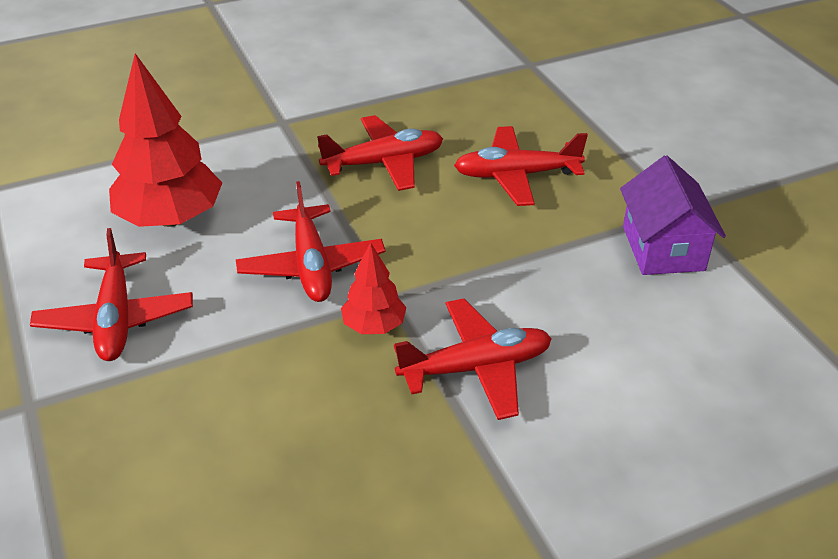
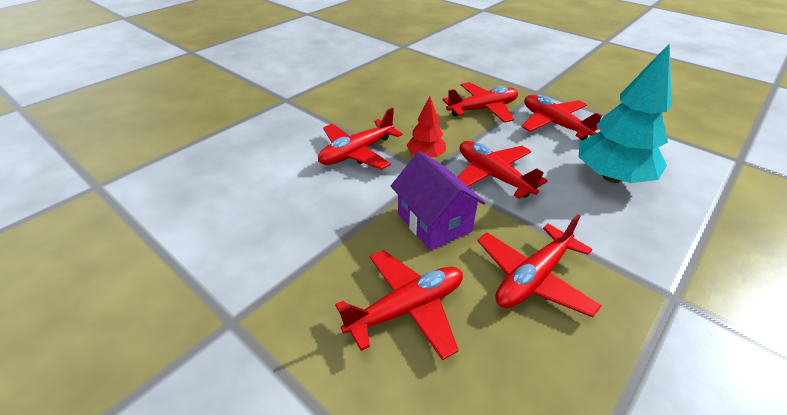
camera: 155 degrees right, 0 degrees up
(170, 219) = (612, 177): red tree -> turquoise tree
(185, 394) = (483, 109): none -> red plane
(663, 248) = (250, 269): purple house -> purple house (434, 222)

